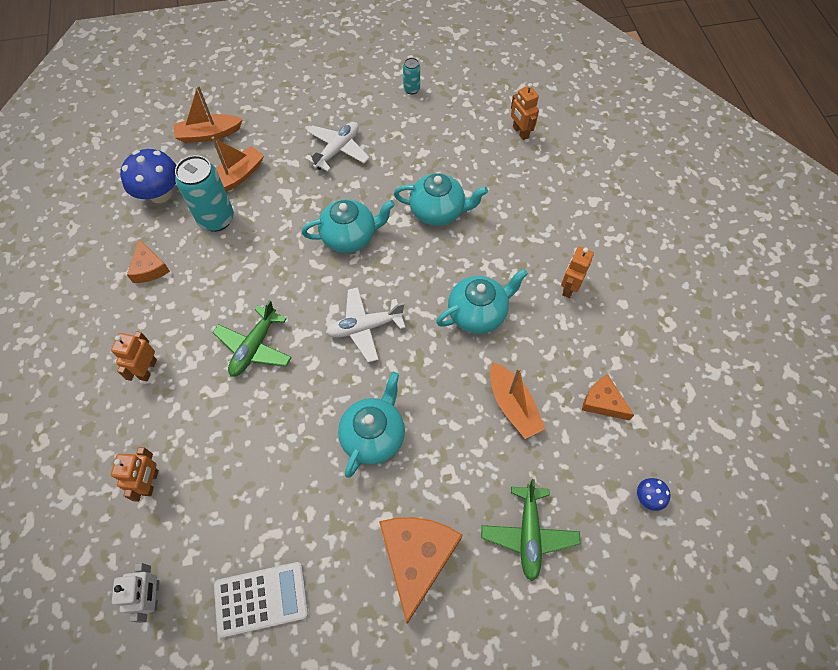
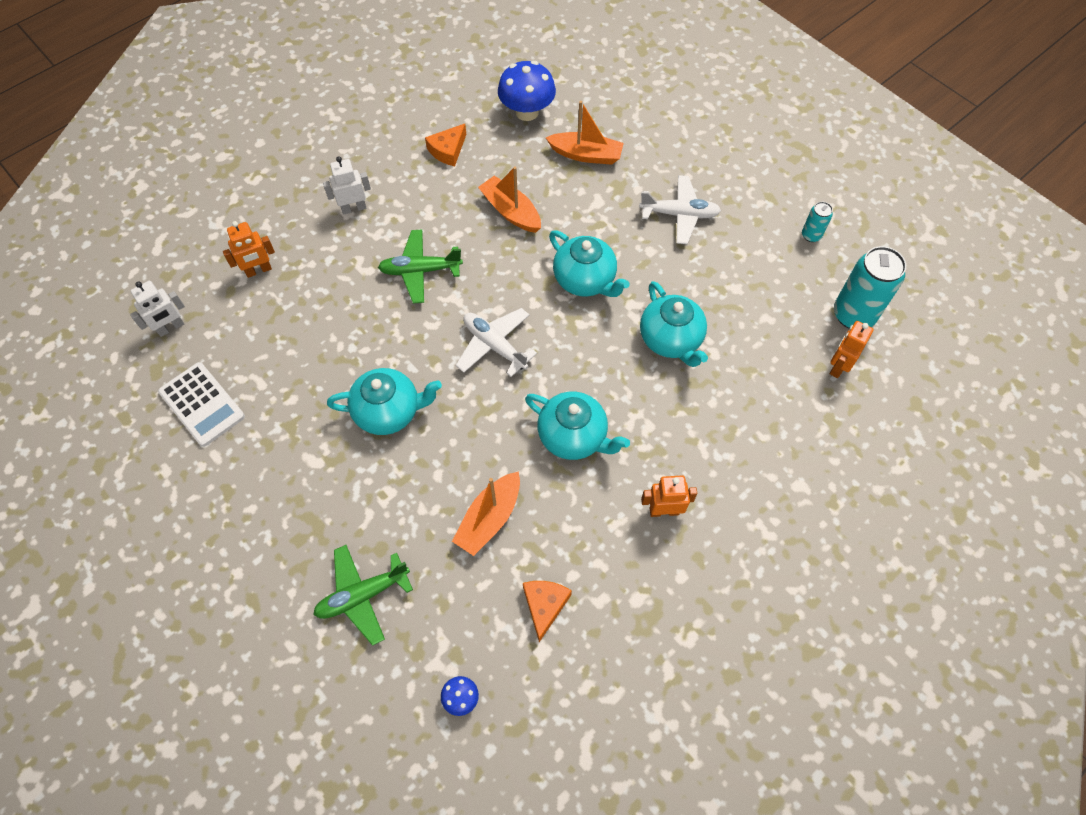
camera: 60 degrees right, 0 degrees up
(148, 369) = (354, 208): orange robot -> white robot
(209, 134) = (618, 106): orange boat -> orange boat (511, 211)
(216, 219) = (530, 167): turquoise can -> turquoise can (853, 315)
(416, 558) = (292, 507): orange cheese -> none

